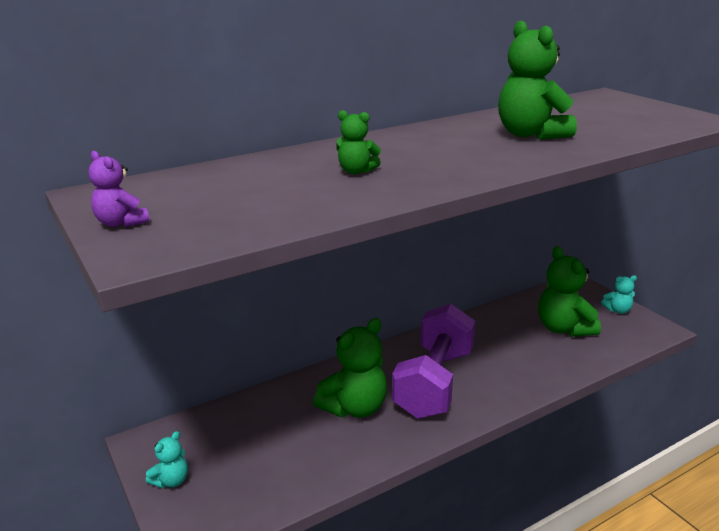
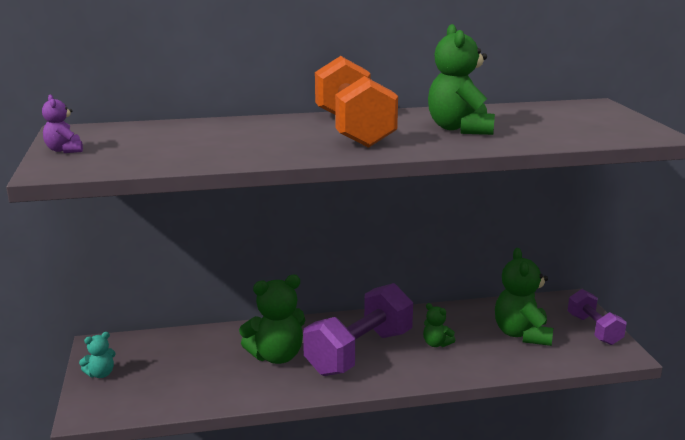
camera: 20 degrees right, 5 degrees down
(356, 171) = (270, 138): green teddy bear -> green teddy bear (436, 344)
(430, 149) = (353, 130): none -> orange dumbbell
(617, 310) = (594, 330): turquoise teddy bear -> purple dumbbell

